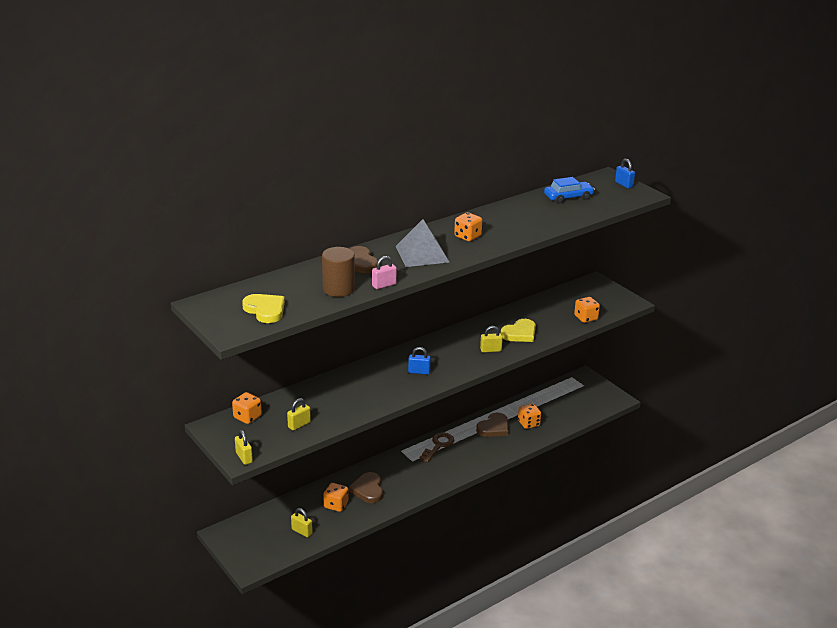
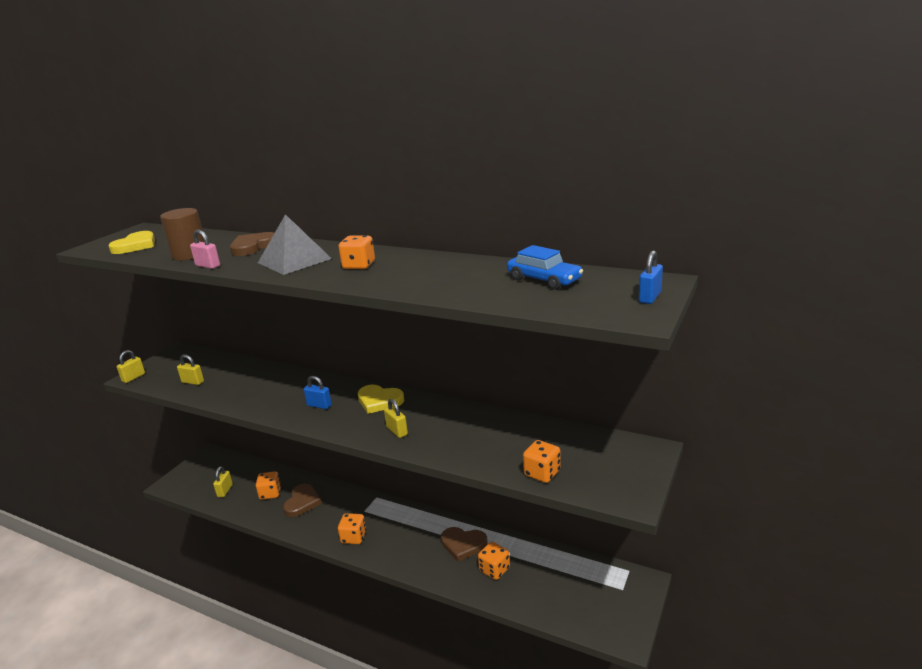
camera: 65 degrees right, 5 degrees down
(247, 417) = (197, 358): orange dice -> orange dice (353, 537)
(368, 490) = (302, 502): brown heart -> brown heart turned 135 degrees clockwise
(419, 372) = (319, 405): blue padlock -> blue padlock turned 45 degrees counterclockwise
(438, 445) = (401, 518): brown key -> none
(520, 333) = (452, 437): yellow heart -> yellow heart (379, 401)

